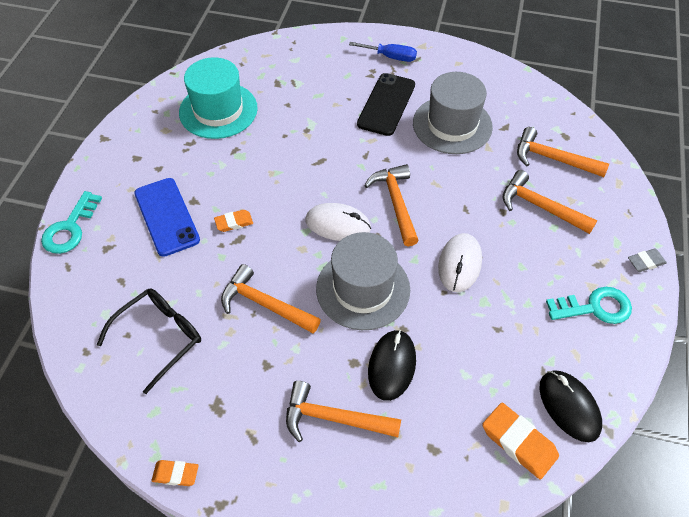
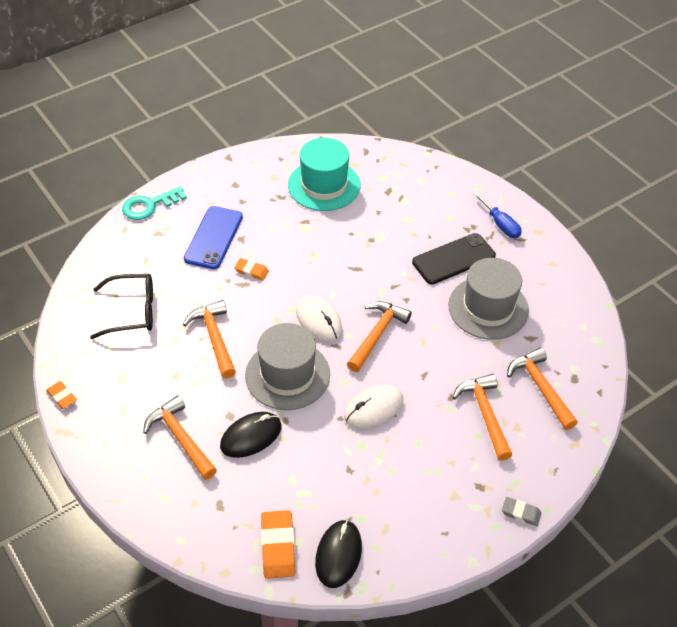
camera: 40 degrees right, 5 degrees down
(594, 307) = (438, 511): turquoise key -> none

